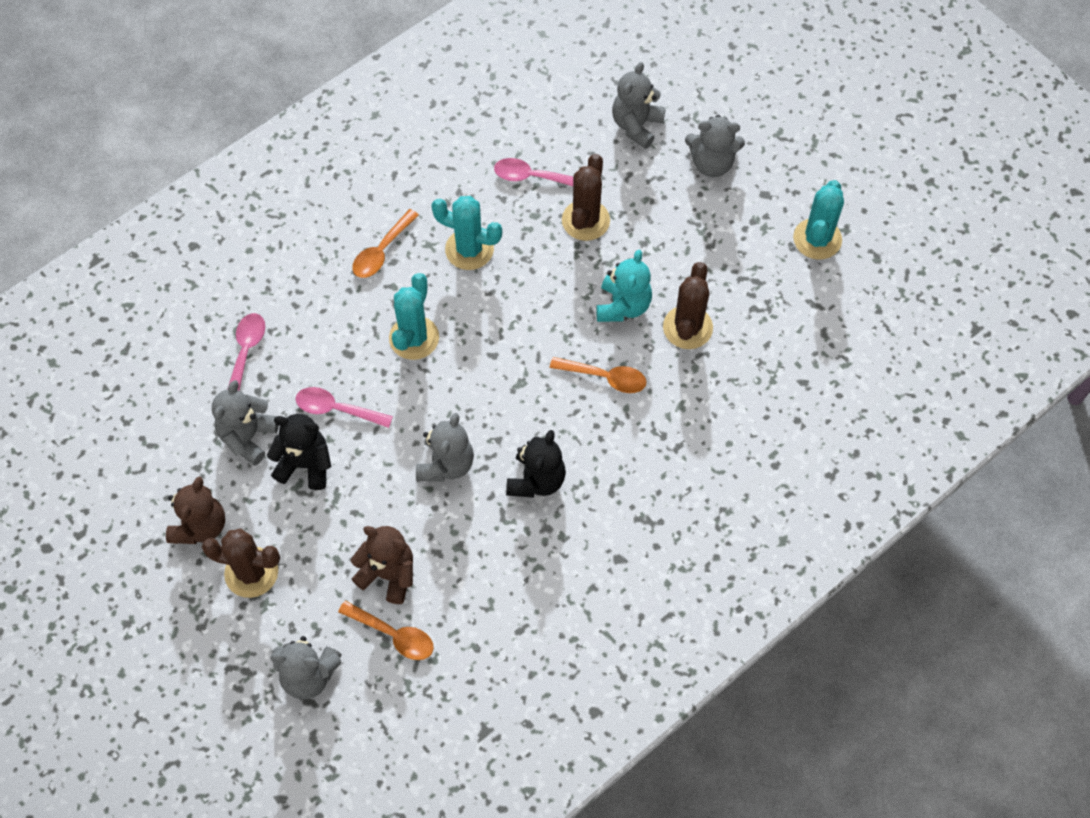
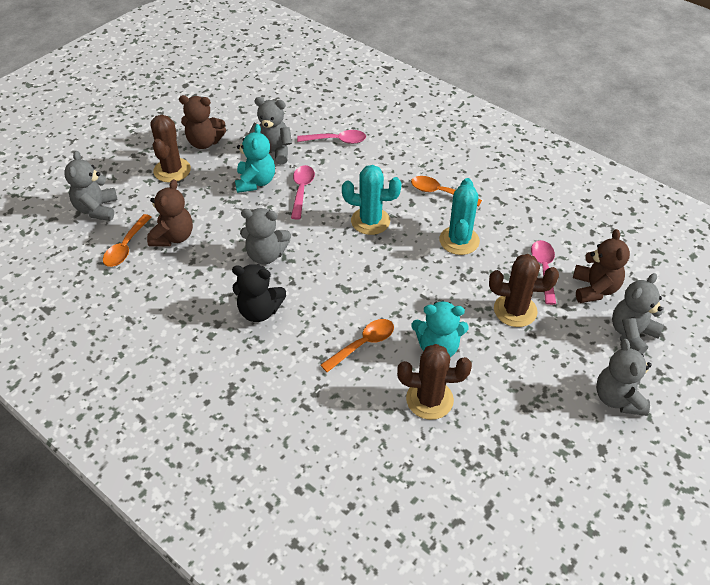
camera: 80 degrees right, 15 degrees down
(305, 464) = (255, 182): black teddy bear -> turquoise teddy bear
(570, 138) = (594, 289): none -> brown teddy bear
(605, 377) = (363, 344): orange spoon -> orange spoon turned 135 degrees counterclockwise
(636, 125) = (631, 334): grey teddy bear -> grey teddy bear turned 60 degrees counterclockwise
(817, 239) = (568, 504): turquoise cactus -> none

